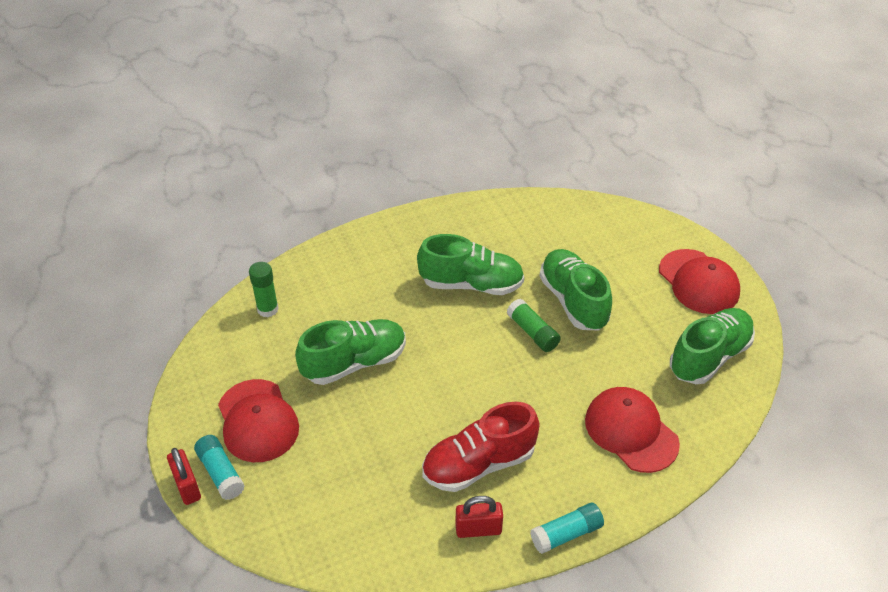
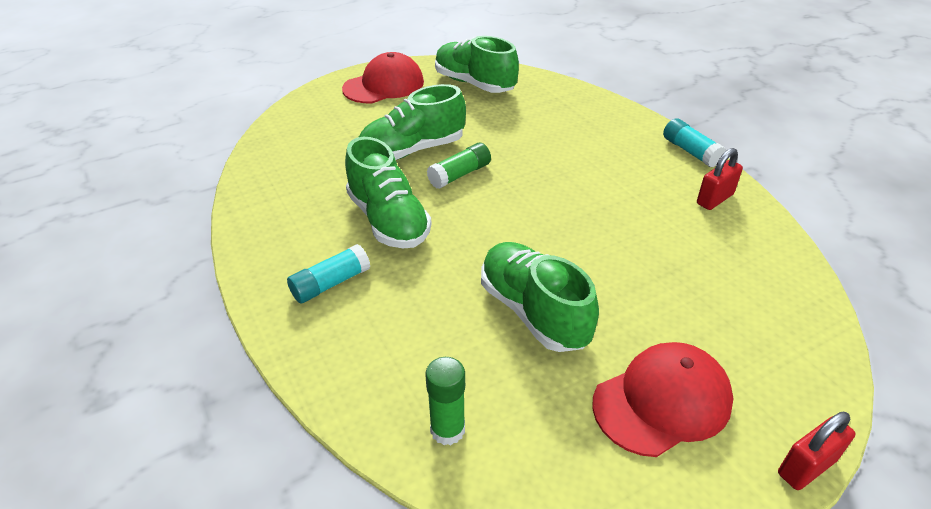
camera: 95 degrees left, 5 degrees down
(221, 473) = (763, 429): turquoise glue stick -> turquoise glue stick (330, 283)
(471, 284) = (388, 220): green shoe -> green shoe turned 150 degrees clockwise
(478, 464) = (642, 202): red shoe -> none
(478, 529) = (714, 199): red padlock -> red padlock turned 60 degrees clockwise
(631, 431) = (568, 120): red cap -> none

